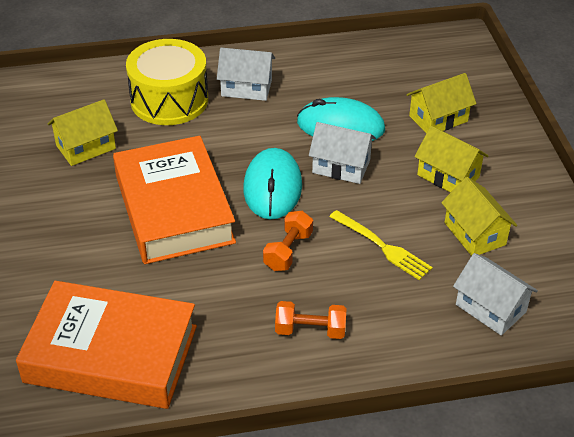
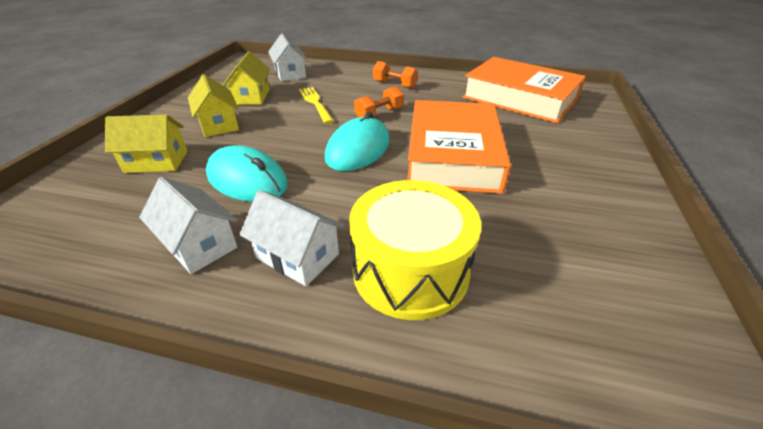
camera: 155 degrees left, 5 degrees down
(86, 147) = (539, 235): yellow house -> none
(341, 166) = (287, 149): white house -> white house (199, 244)

